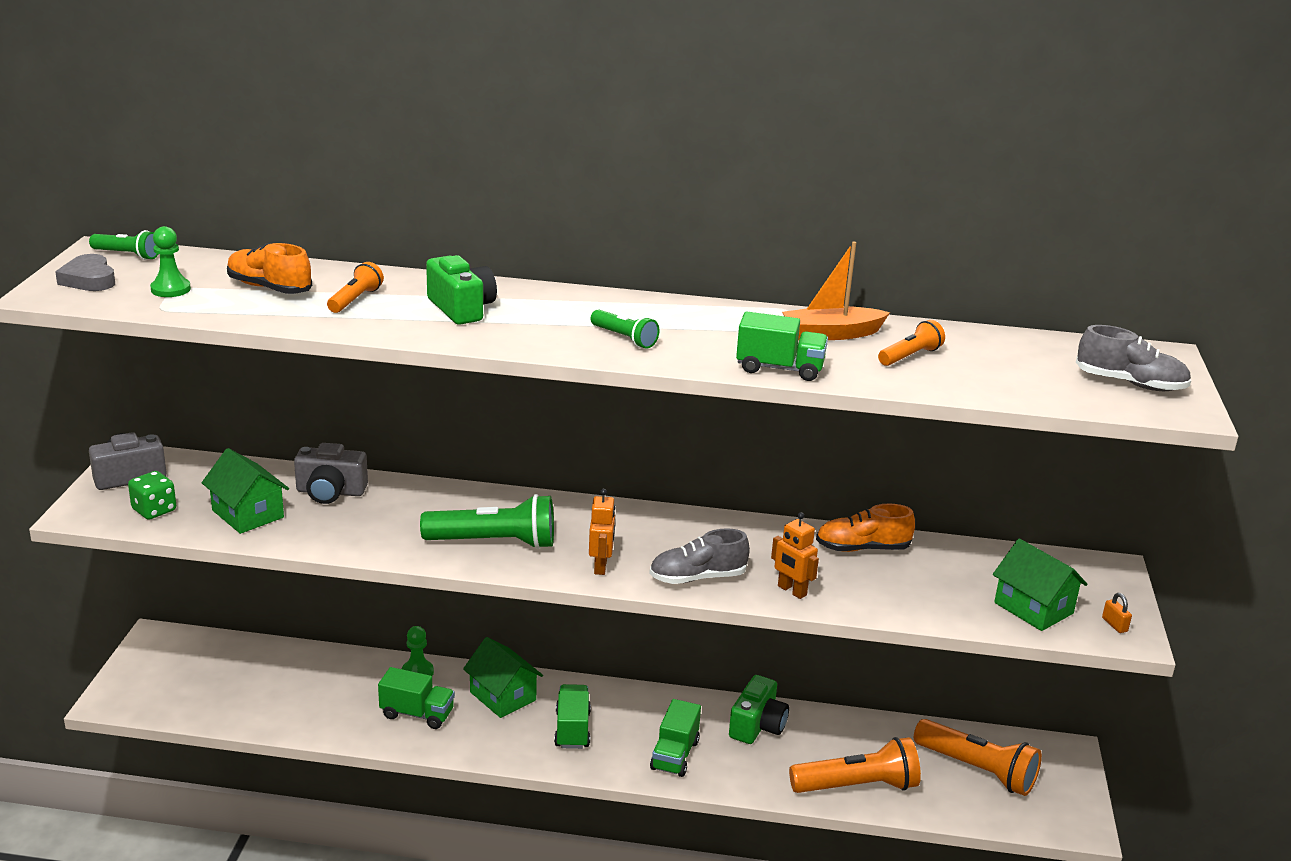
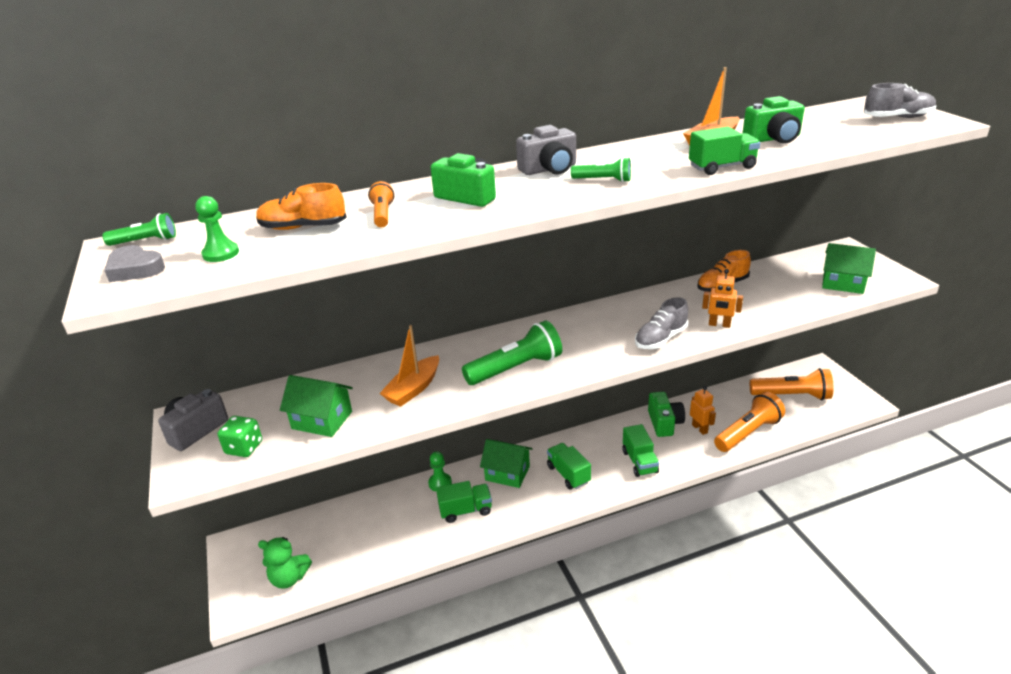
camera: 25 degrees left, 5 degrees up
(180, 696) = (289, 578): none -> green teddy bear
(330, 492) = (366, 380): grey camera -> grey camera (549, 169)
(366, 520) = (413, 389): none -> orange boat
(601, 566) = (598, 356): orange robot -> orange robot (700, 428)
(910, 356) = (773, 139): orange flashlight -> green camera
(1114, 625) = (888, 276): orange padlock -> none

